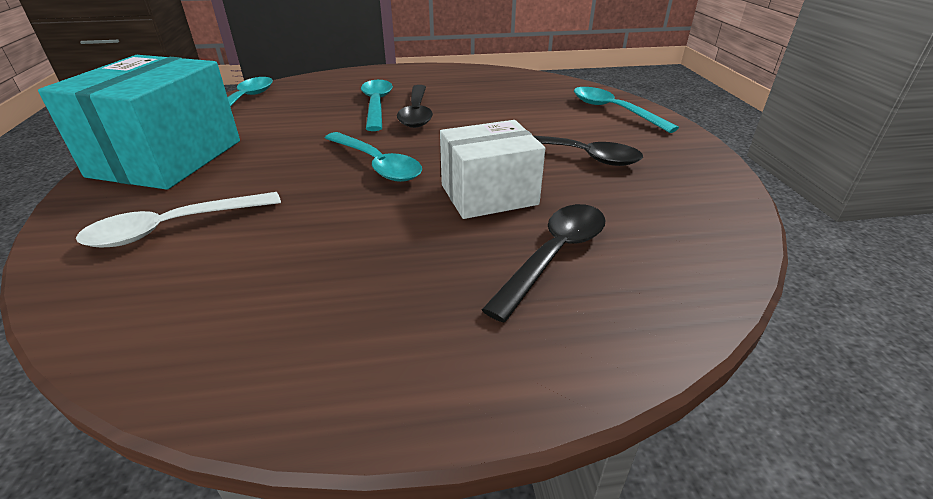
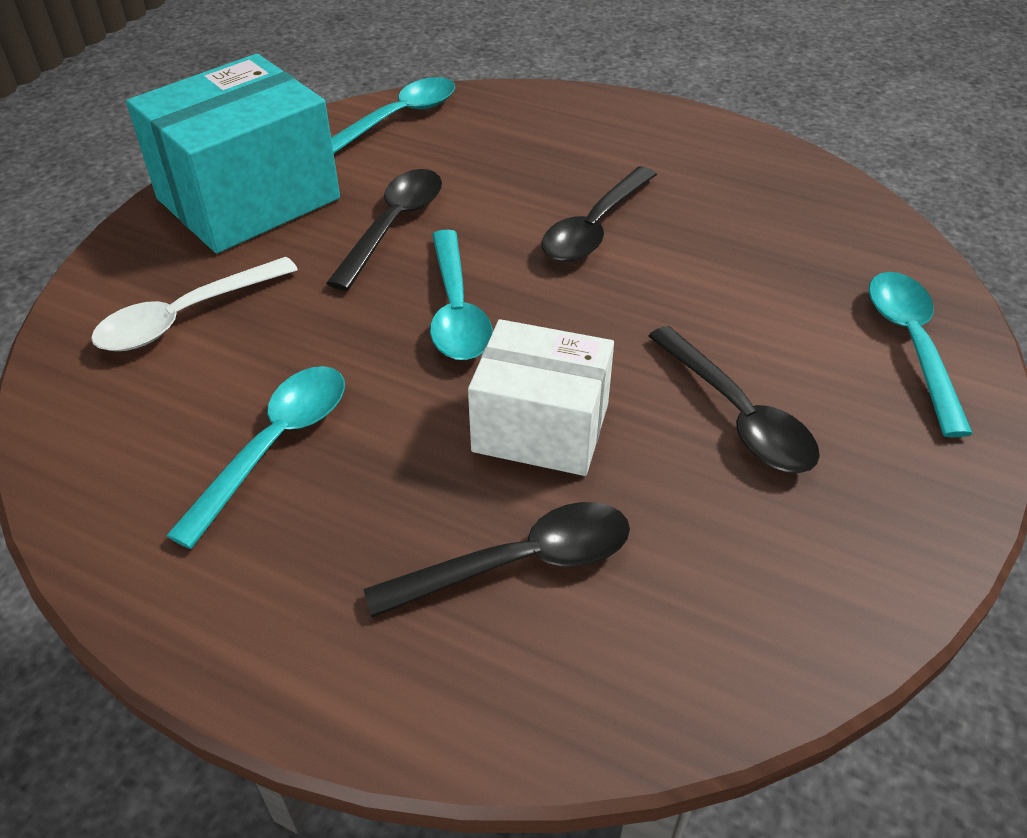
camera: 35 degrees right, 10 degrees up
(174, 228) = (186, 317): white spoon -> white spoon turned 45 degrees counterclockwise
(292, 142) = (393, 225): none -> black spoon
(376, 105) = (556, 188): turquoise spoon -> turquoise spoon (275, 446)

